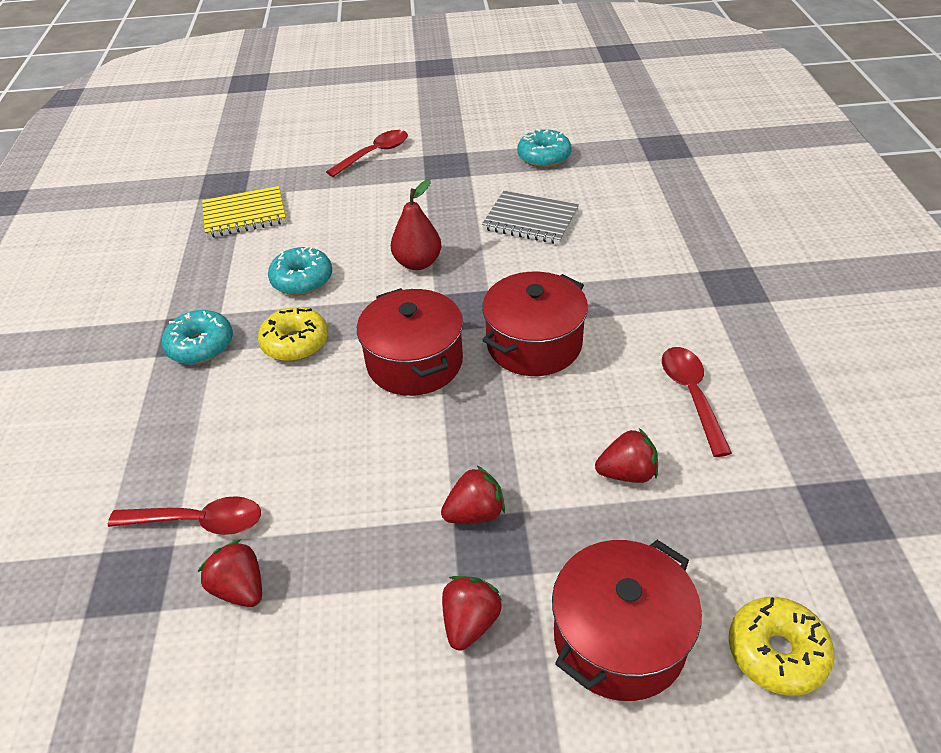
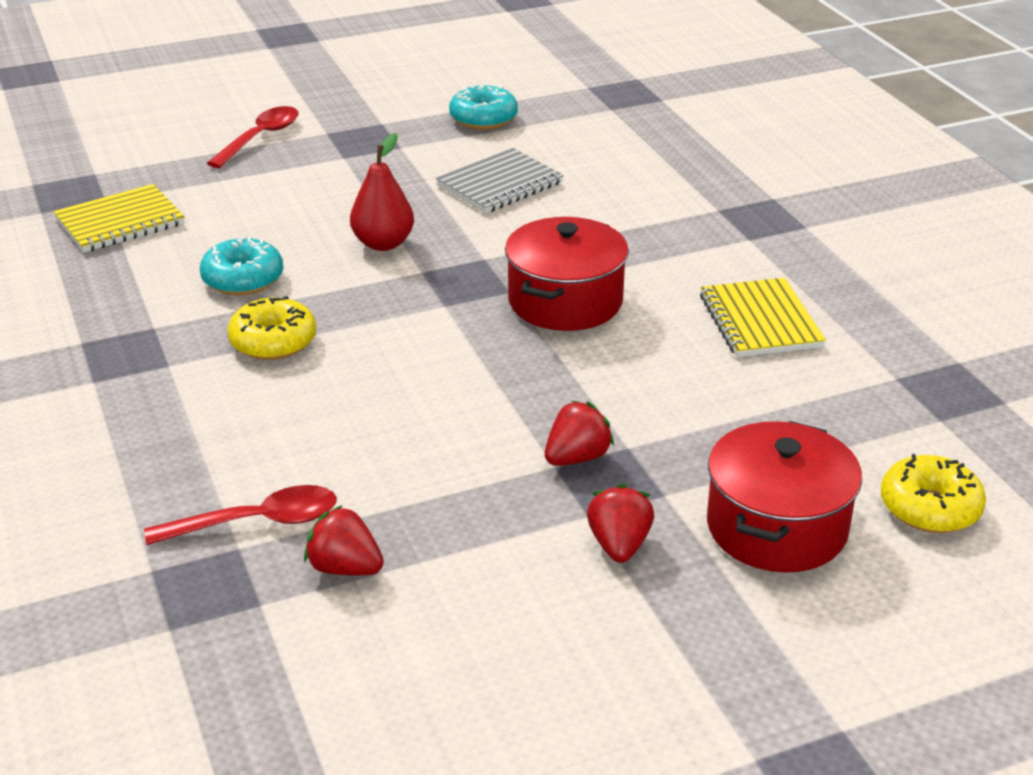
camera: 20 degrees left, 10 degrees down
(200, 346) = (149, 362): turquoise donut -> none
(414, 362) = (433, 338): red pot -> none
(530, 220) = (500, 184): grey notebook -> grey notebook turned 45 degrees counterclockwise
(627, 473) = (723, 397): red strawberry -> none
(691, 395) = (760, 321): red spoon -> yellow notebook

